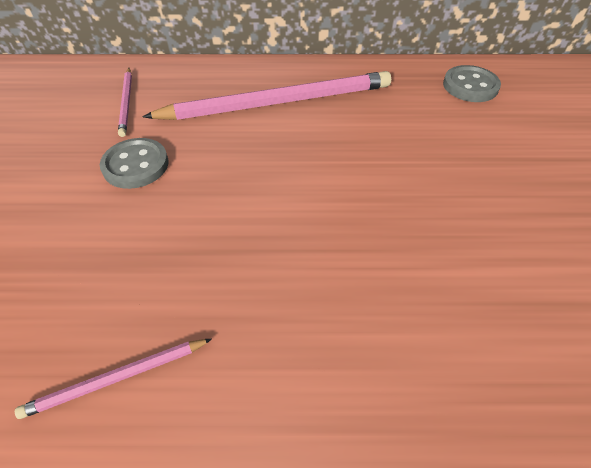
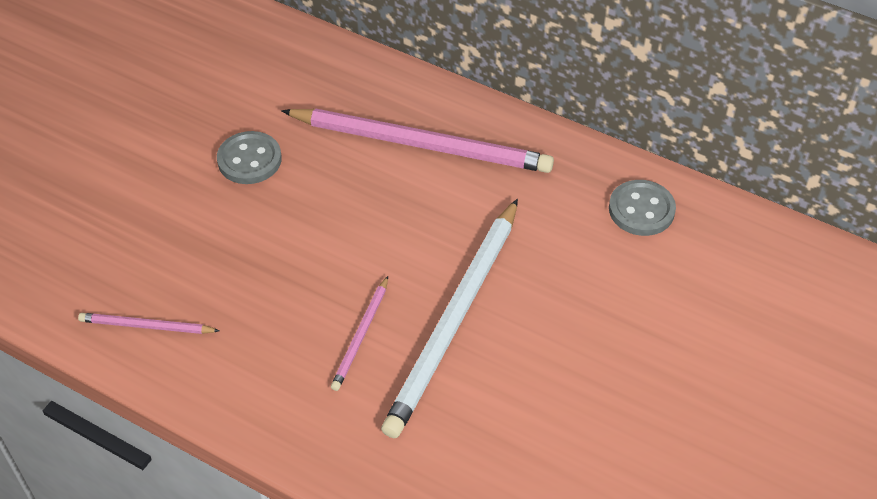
camera: 30 degrees right, 0 degrees up
(126, 103) = (279, 84): pink pencil -> pink pencil (361, 336)
(424, 216) = (454, 320): none -> white pencil

